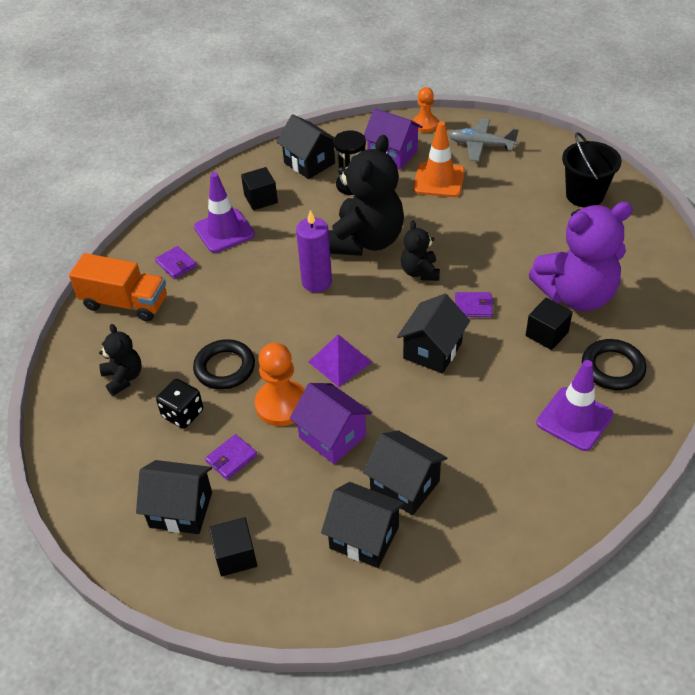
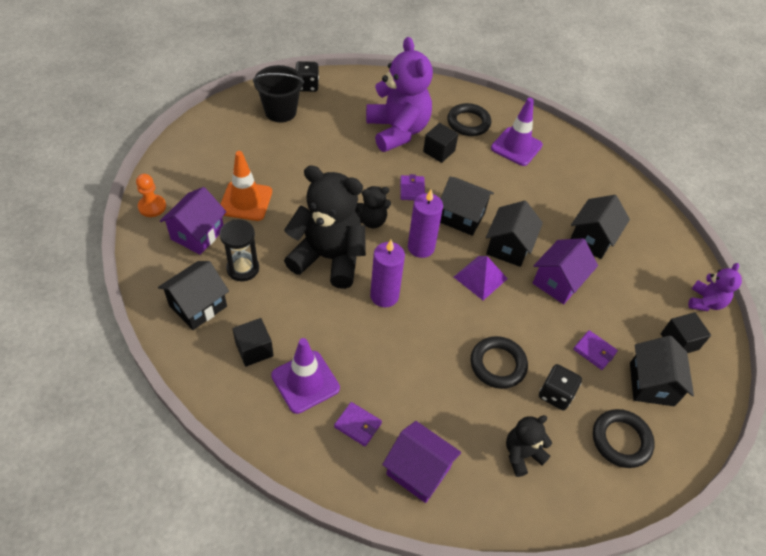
camera: 100 degrees left, 5 degrees up
(120, 465) = (621, 440): none -> black ring
(125, 303) = (418, 471): orange truck -> purple house
(176, 264) = (357, 425): purple wallet -> purple wallet turned 75 degrees clockwise
(281, 404) = (532, 318): orange pawn -> none
(295, 606) = (705, 302): none -> purple teddy bear
(364, 537) = (640, 263): black house -> black house (508, 247)
(383, 312) = (421, 247): none -> purple candle
(481, 145) = (197, 168): grey plane -> none
(640, 214) = (307, 86): none -> black dice

